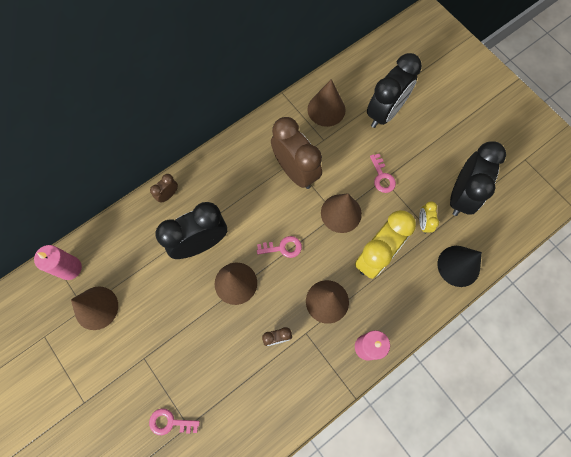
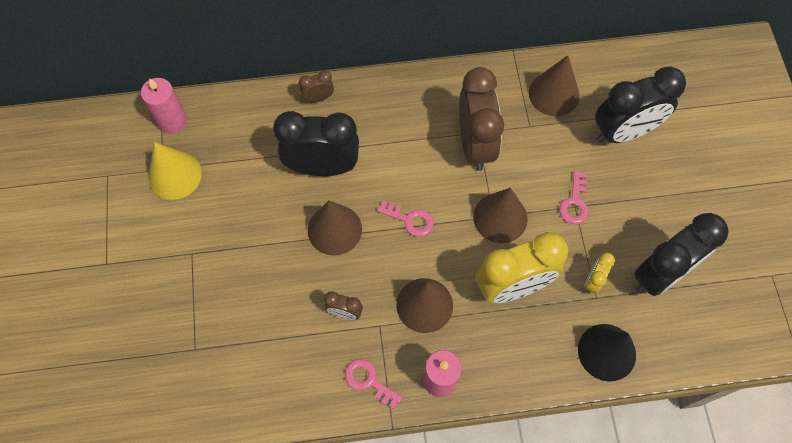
camera: 30 degrees right, 5 degrees down
(96, 308) = (175, 175): brown cone -> yellow cone
(170, 422) = (179, 334): pink key -> pink key (368, 381)

